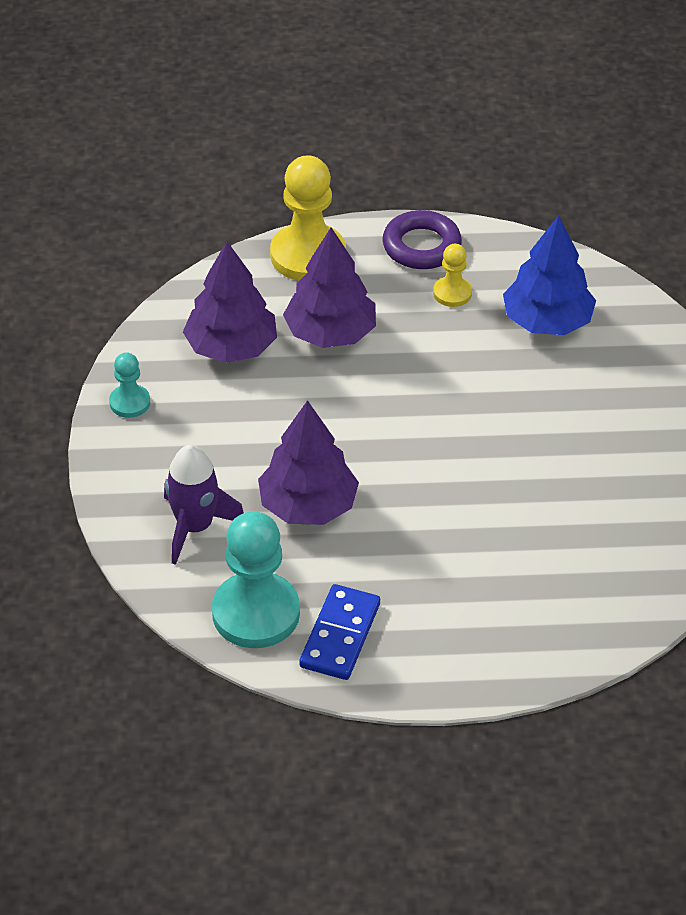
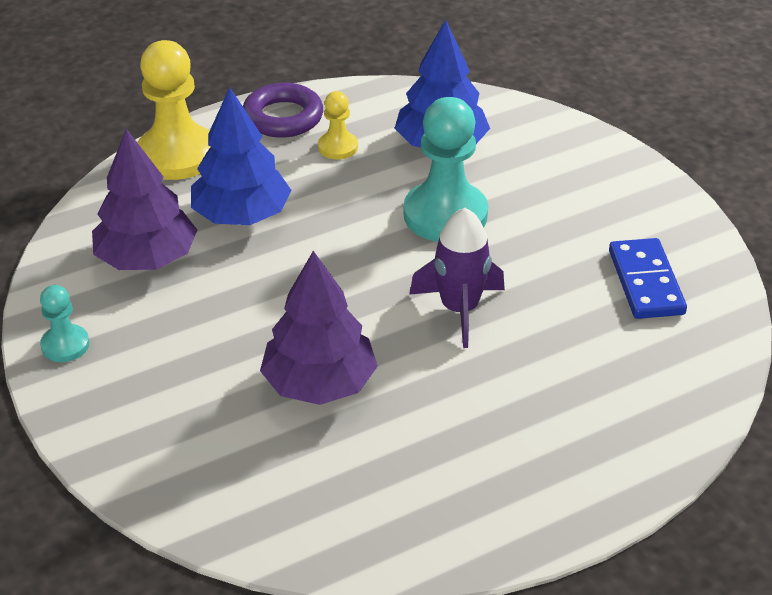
camera: 25 degrees left, 5 degrees down
(195, 527) = (209, 448): purple rocket -> purple rocket (459, 309)
(256, 613) = (331, 515): turquoise pawn -> turquoise pawn (445, 215)
(330, 333) = (242, 215): purple tree -> blue tree
(340, 635) = (437, 504): blue domino -> blue domino (645, 282)

